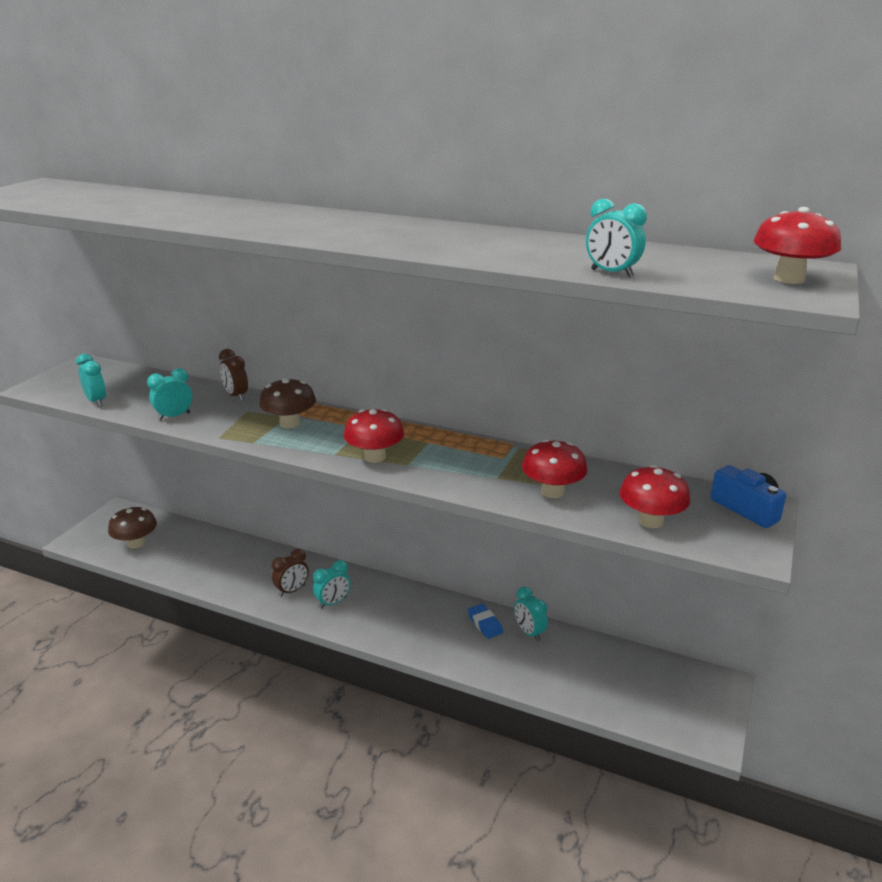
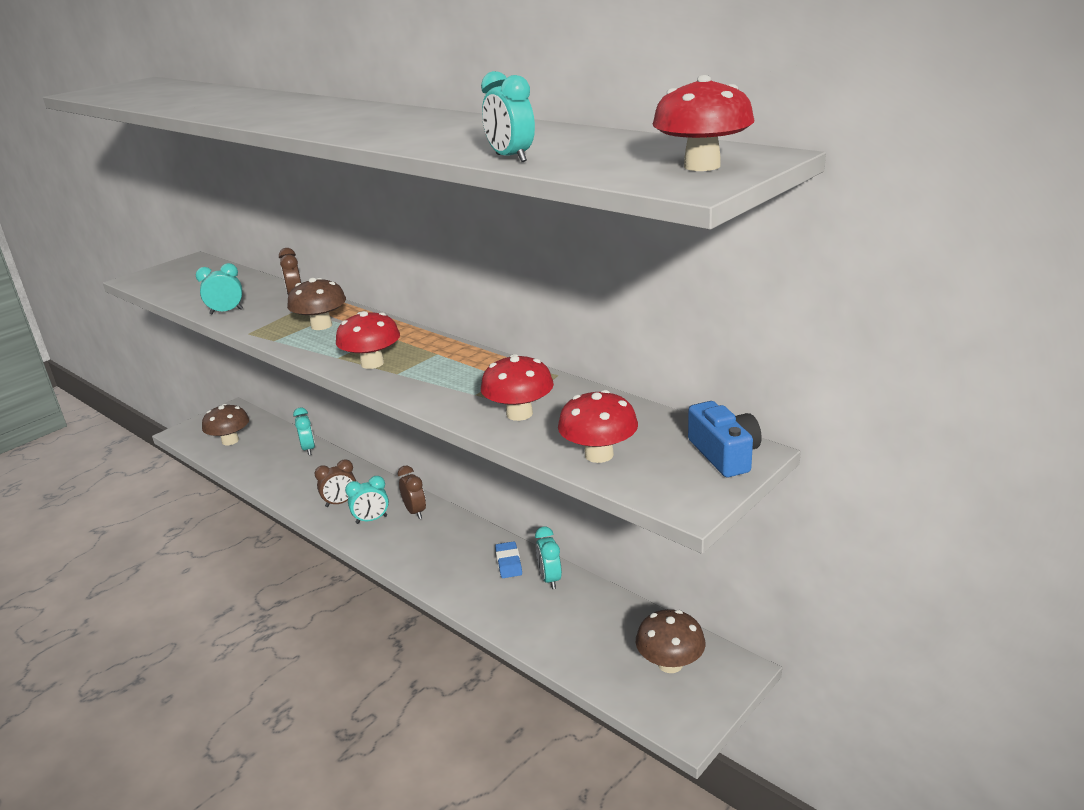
camera: 20 degrees right, 0 degrees up
(96, 401) = (174, 294): turquoise clock -> turquoise clock (308, 449)
(370, 589) = (415, 512): none -> brown clock
(670, 688) = (670, 664): none -> brown mushroom

